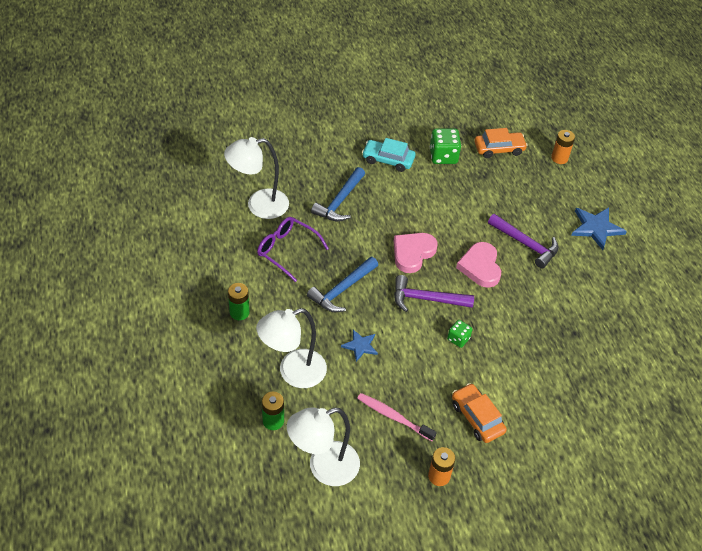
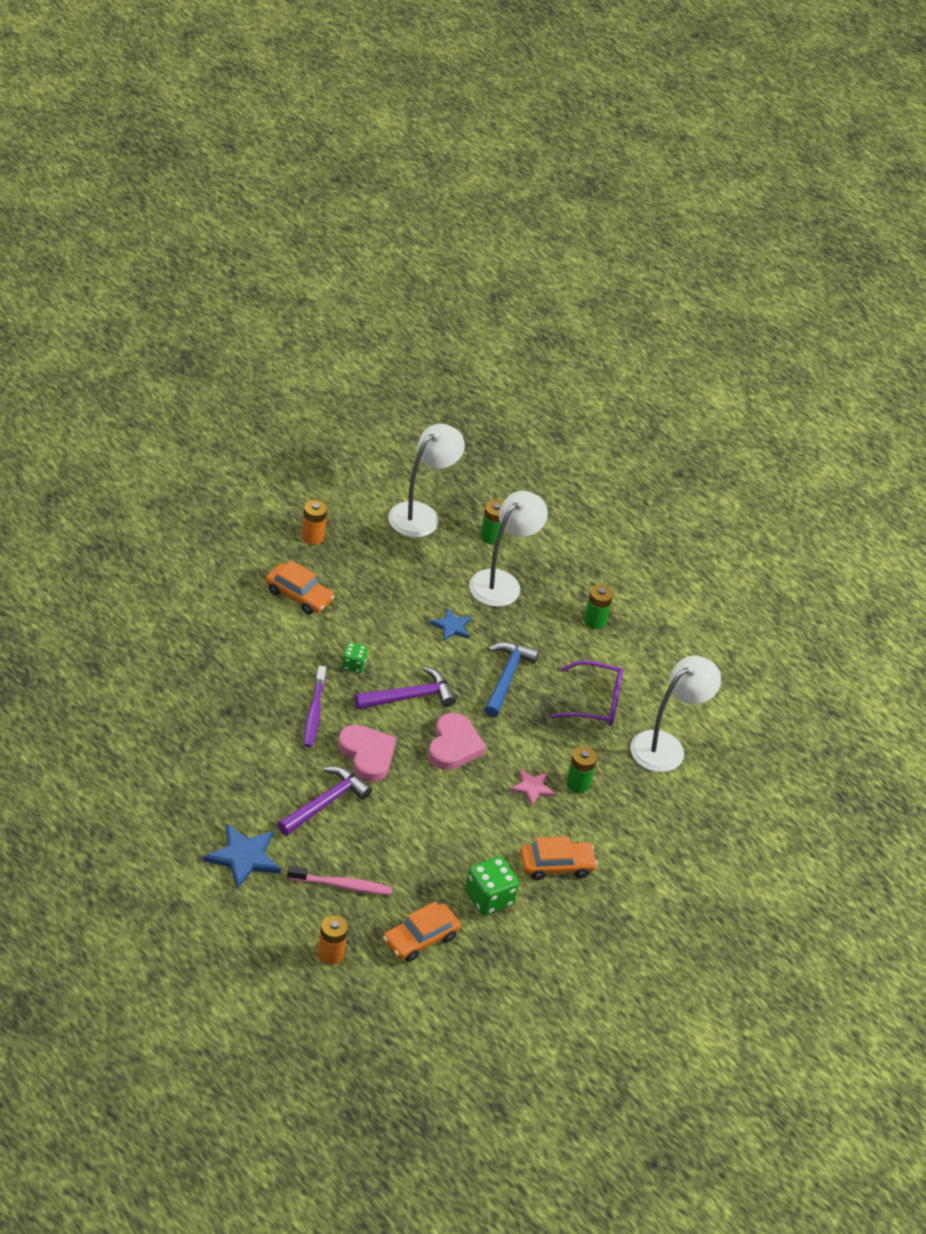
camera: 150 degrees right, 5 degrees down
(340, 201) = (578, 784): blue hammer -> green battery
(373, 209) = (532, 788): none -> pink star
(388, 160) = (556, 865): turquoise car -> orange car
(393, 417) = (381, 572): pink toothbrush -> pink toothbrush (342, 885)
(506, 311) = (314, 712): none -> purple toothbrush
(525, 244) = (325, 803): purple hammer -> purple hammer turned 120 degrees clockwise

